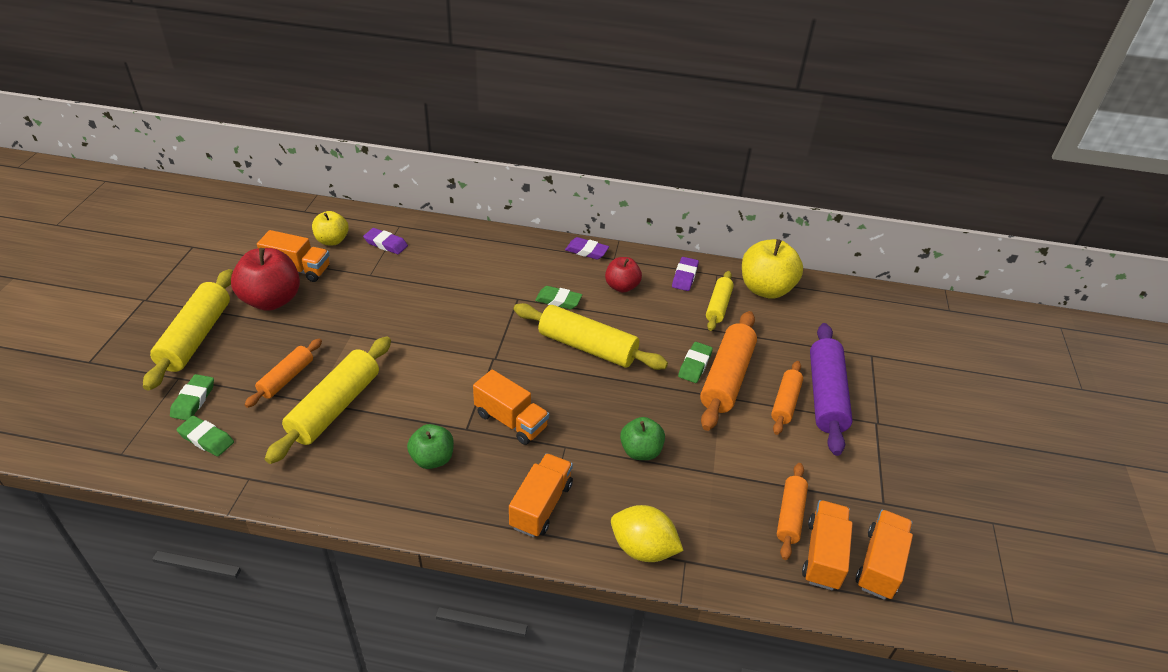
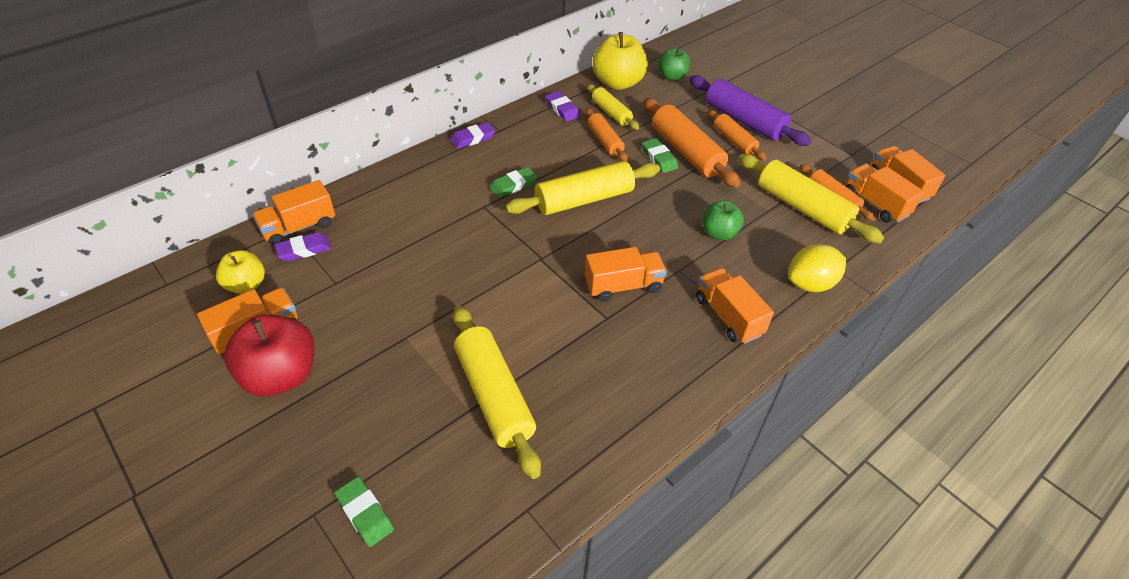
camera: 50 degrees left, 5 degrees up
(196, 337) = (264, 469): yellow rolling pin -> yellow rolling pin (802, 208)
(206, 439) = (436, 525): green eraser -> none
(286, 378) = (415, 416): orange rolling pin -> orange rolling pin (605, 141)
(404, 229) = (299, 227): none -> orange truck
(432, 459) = (622, 357): green apple -> green apple (672, 77)
(622, 286) = (536, 144): red apple -> none

